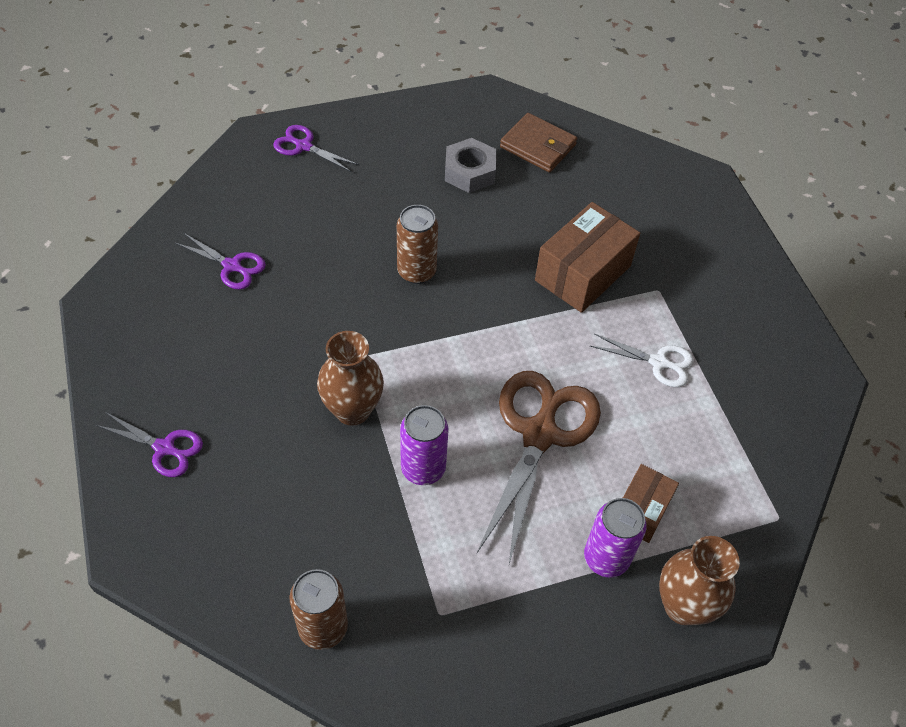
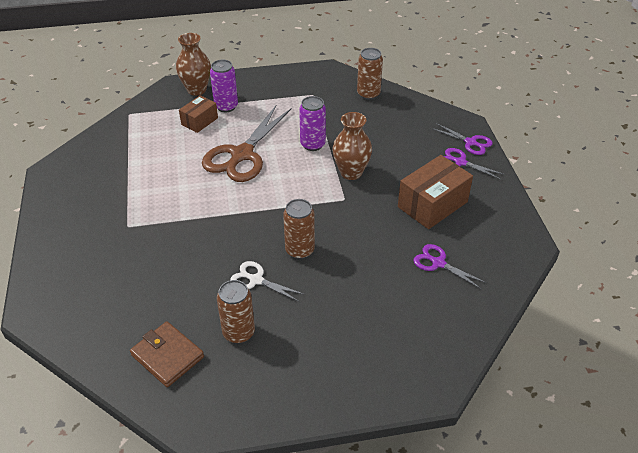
camera: 170 degrees left, 10 degrees down
(304, 146) = (388, 370): purple scissors -> purple scissors (470, 142)
(470, 172) = (238, 332): grey nut -> brown can
(583, 273) = (176, 241): brown box -> brown box (432, 204)
(658, 362) = (152, 184): white scissors -> white scissors (256, 280)

